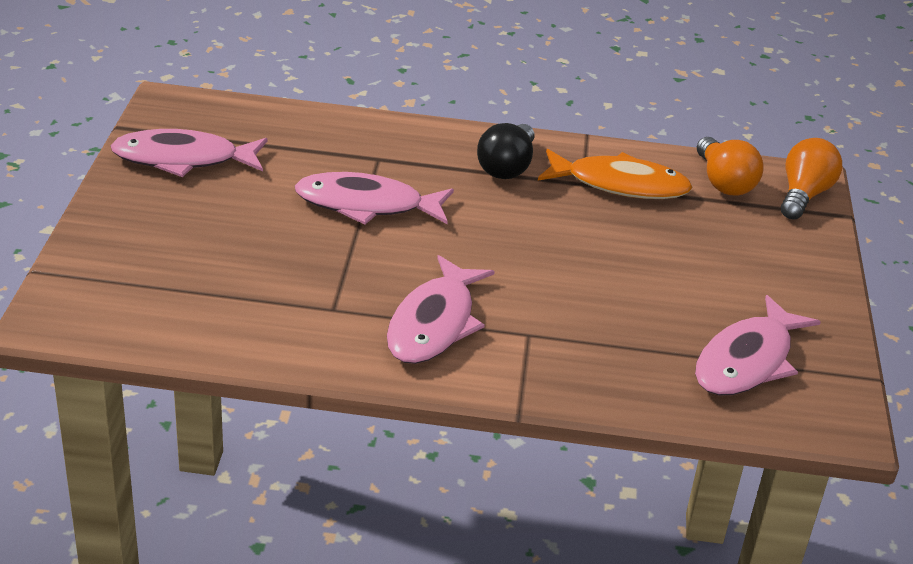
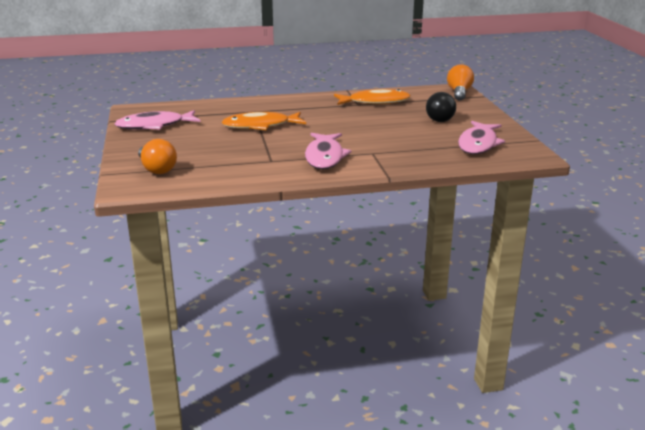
camera: 15 degrees left, 10 degrees down
(367, 205) = (260, 126): pink fish -> orange fish
(507, 167) = (318, 104): black light bulb -> black light bulb (439, 118)
(723, 182) = (421, 94): orange light bulb -> orange light bulb (157, 169)

